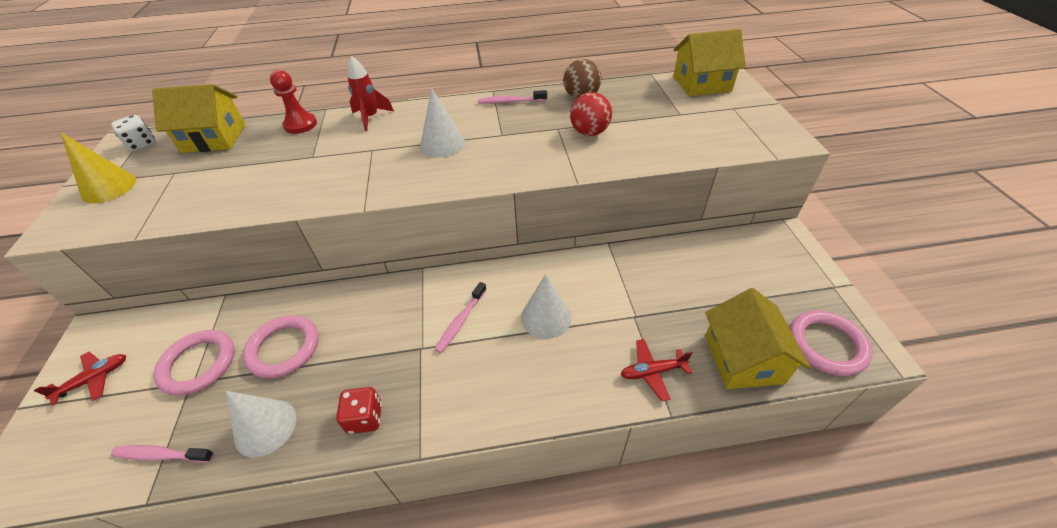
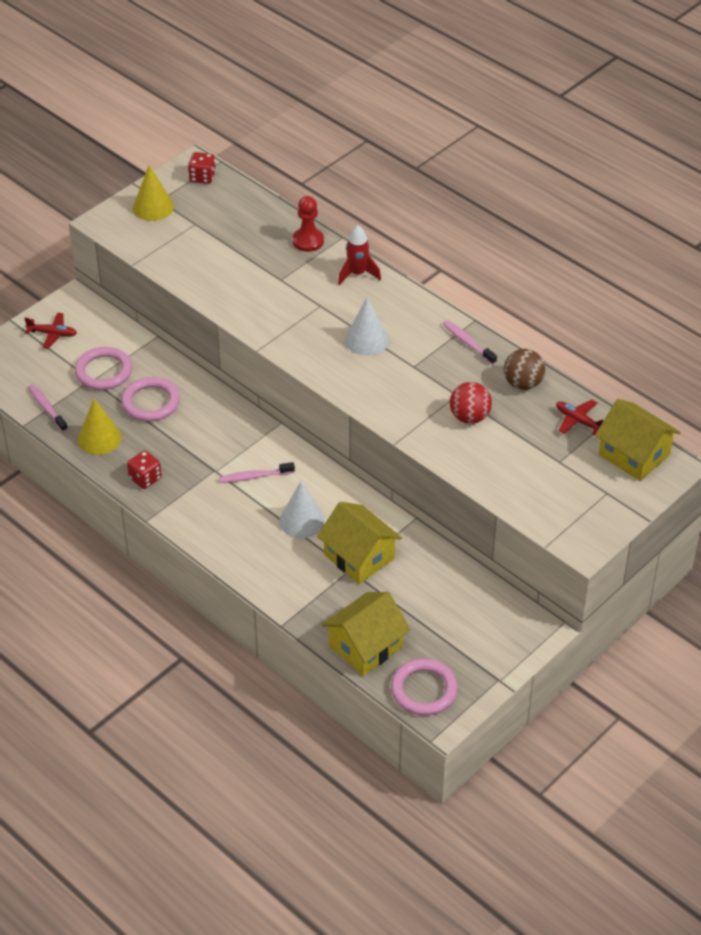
camera: 50 degrees right, 0 degrees up
(142, 144) = (202, 177): white dice -> red dice
(214, 138) = (246, 208): yellow house -> yellow house (359, 557)
(265, 427) = (99, 438): white cone -> yellow cone
(652, 372) = (307, 601): red plane -> red plane (578, 421)

